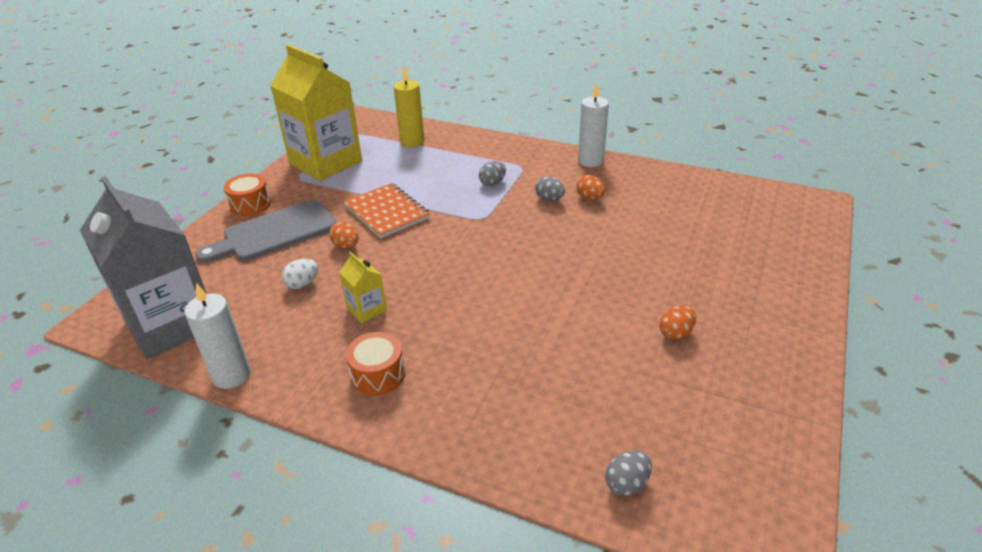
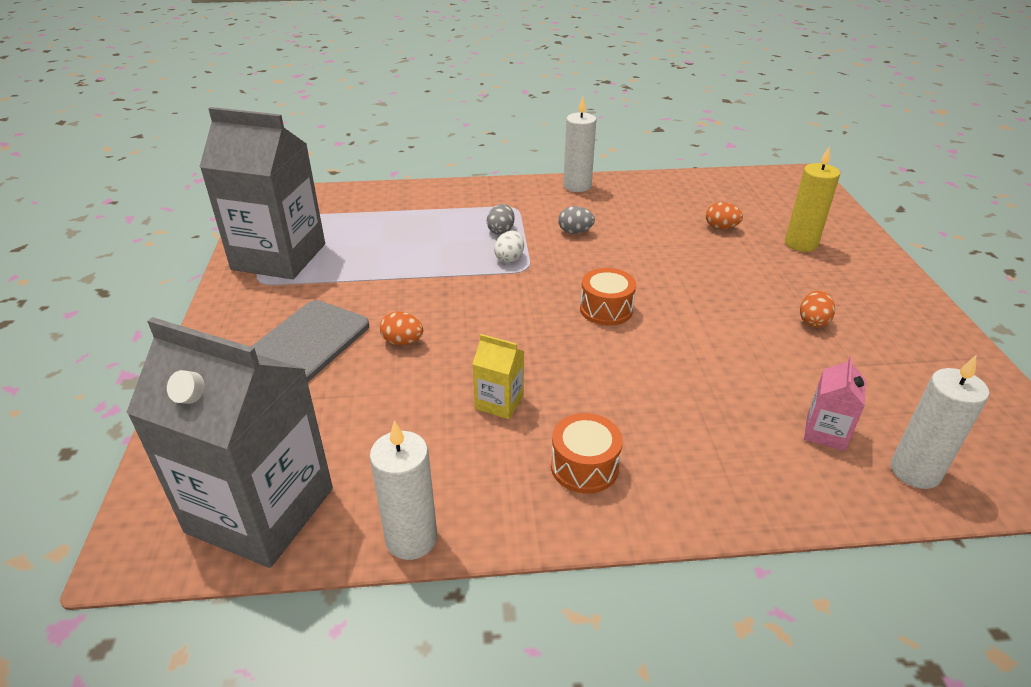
camera: 30 degrees left, 0 degrees up
(250, 205) = (225, 331): orange drum -> orange drum (606, 309)
(302, 284) = (392, 401): white egg -> white egg (509, 258)
(325, 162) = (279, 257): yellow carton -> grey carton
(387, 212) = (413, 291): orange notebook -> none
(412, 142) = (365, 209): yellow candle -> yellow candle (801, 244)
(584, 423) = (825, 432): none -> pink carton
(589, 198) = (612, 221): orange egg -> orange egg (721, 227)
(626, 484) = (915, 471): grey egg -> white candle

